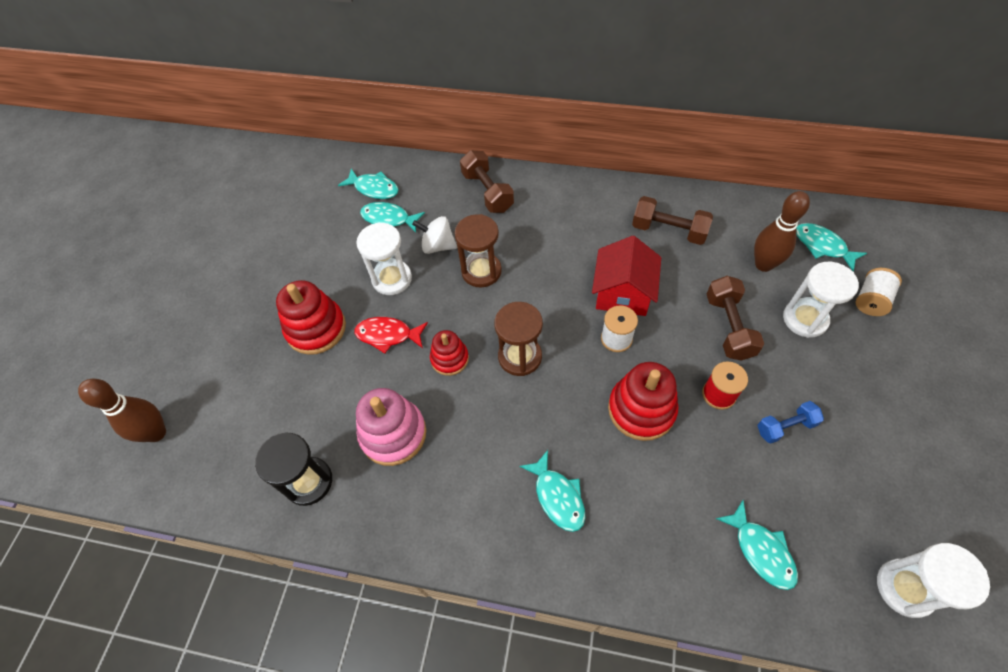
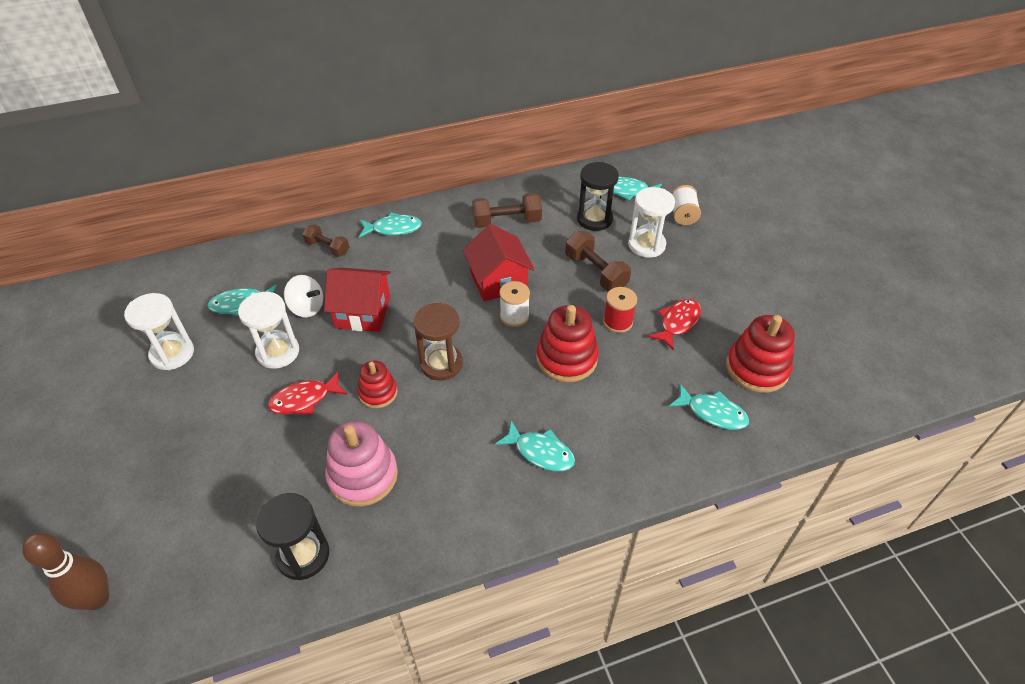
camera: 35 degrees left, 10 degrees down
(316, 328) = (224, 425): red stacking toy -> red stacking toy (757, 368)
(374, 188) = (208, 284): turquoise fish -> turquoise fish (393, 229)
(438, 246) = (307, 308): white spinning top -> white spinning top turned 135 degrees counterclockwise
(481, 271) = (363, 312): brown hourglass -> red house
(487, 192) = (327, 248): brown dumbbell -> brown dumbbell, size x0.66
(763, 264) = (594, 219): brown bowling pin -> black hourglass
(785, 427) = (677, 323): blue dumbbell -> red fish
(905, 588) = (815, 388): white hourglass -> white hourglass (172, 354)

